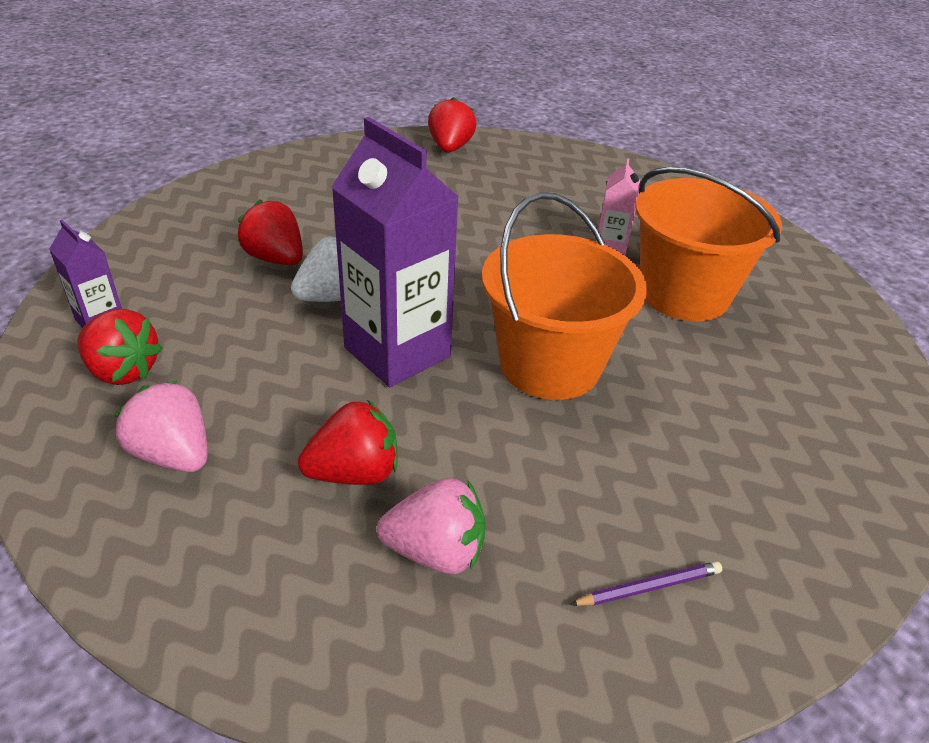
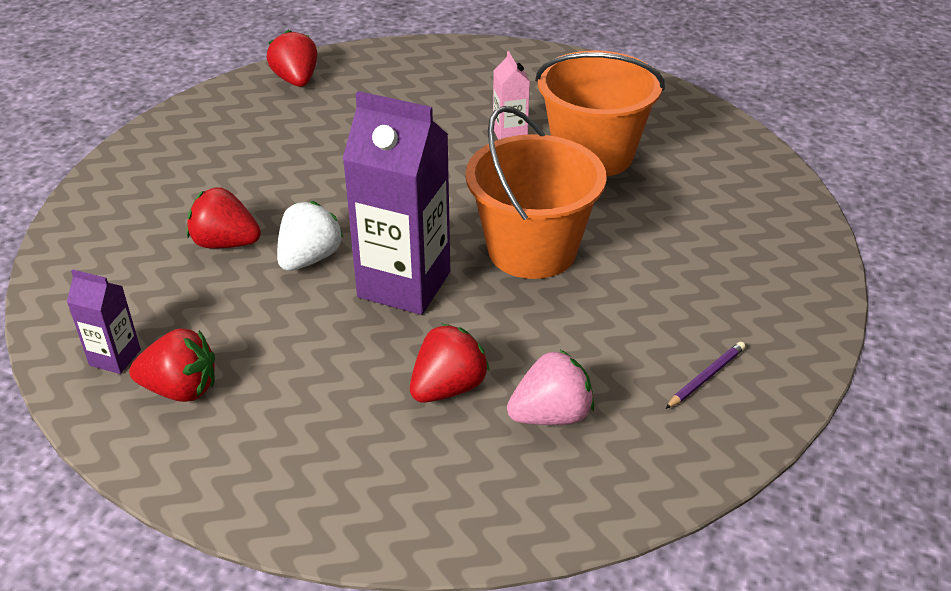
camera: 25 degrees left, 0 degrees up
(173, 454) = (292, 433): pink strawberry -> none

